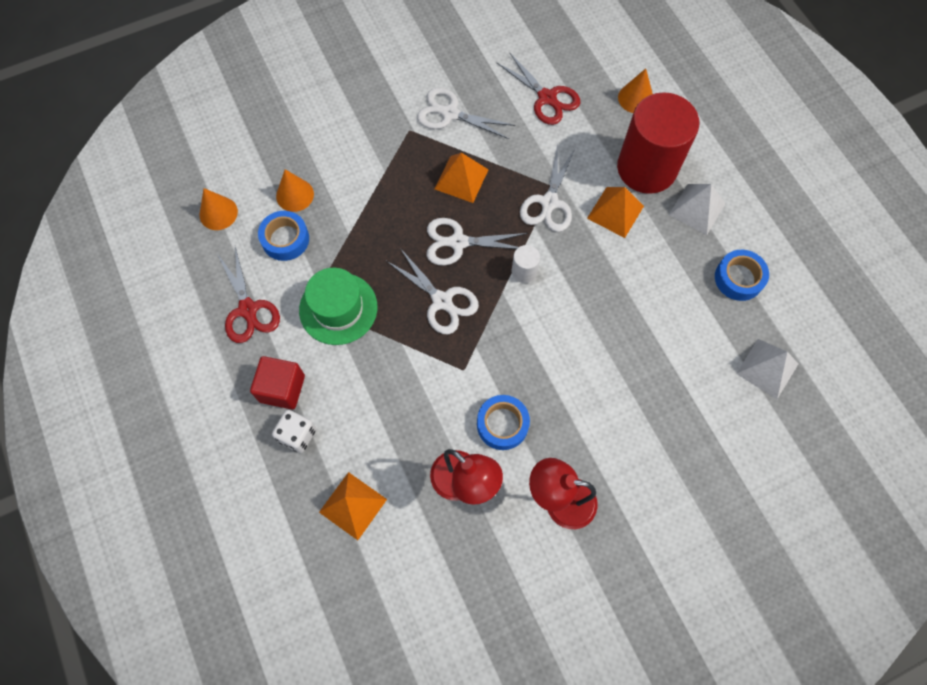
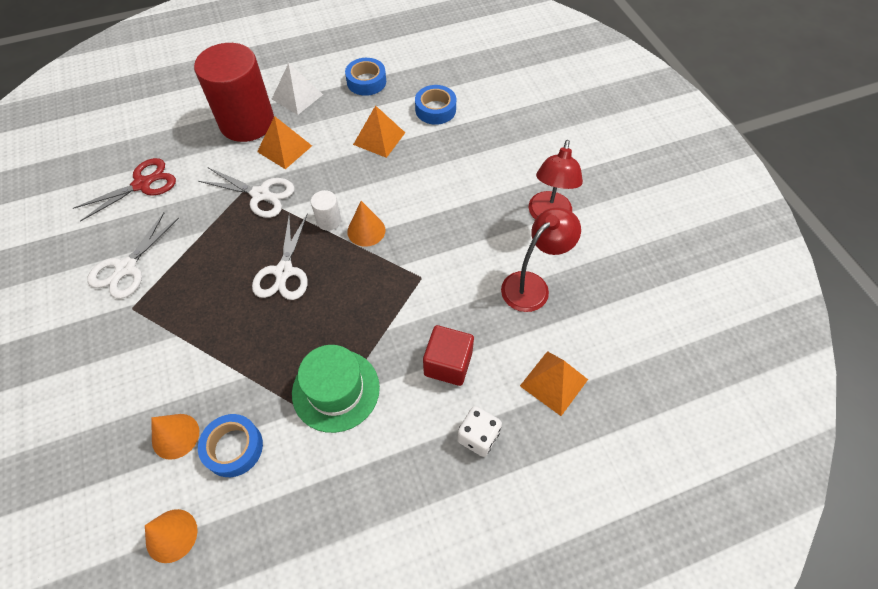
camera: 85 degrees left, 10 degrees down
(248, 309) = (318, 493): red scissors -> none
(282, 388) = (423, 453): red cube -> red cube (448, 364)
(442, 301) = (346, 290): white scissors -> none
(461, 179) = (211, 263): orange pyramid -> orange pyramid (379, 138)
(502, 424) = (478, 251): blue tape -> blue tape (435, 109)
(635, 98) = (171, 120): orange cone -> orange cone (366, 230)
(767, 368) = (444, 77): white pyramid -> none

